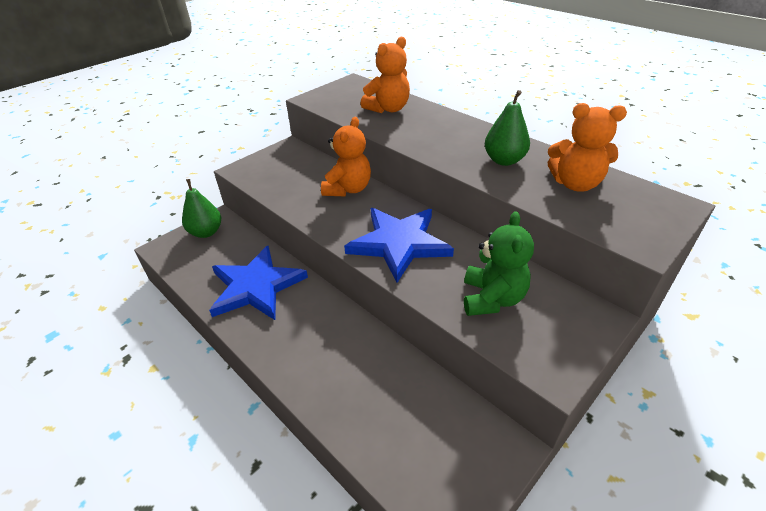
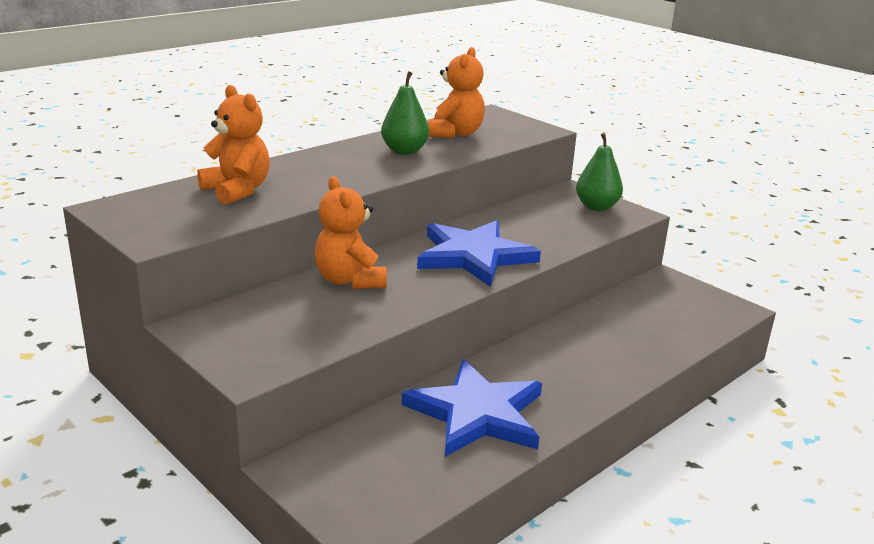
camera: 90 degrees left, 15 degrees down
(206, 232) = (330, 479): green pear -> green pear (596, 207)
(348, 189) = (350, 280): orange teddy bear -> orange teddy bear turned 135 degrees counterclockwise
(492, 298) = (557, 223): green teddy bear -> none

